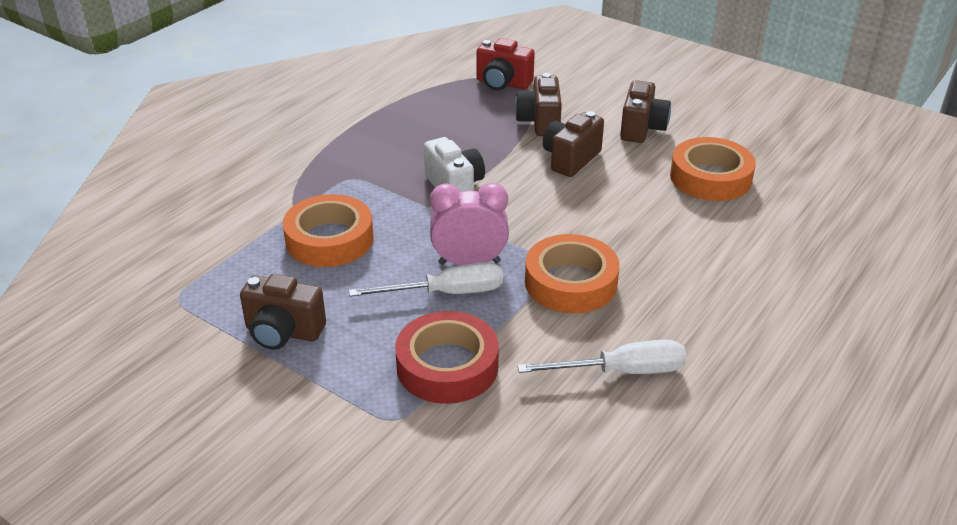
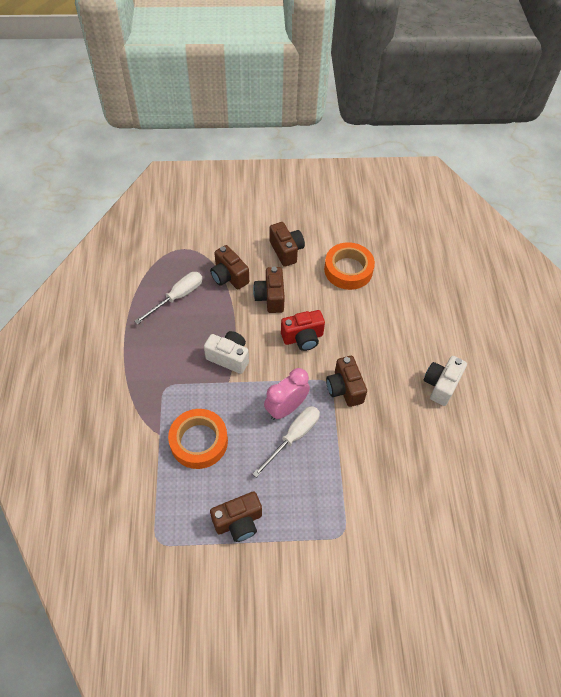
camera: 40 degrees left, 20 degrees up
(447, 366) = (336, 484): red tape -> none
(503, 83) = (180, 255): red camera -> red camera (303, 338)
(570, 282) = (344, 389): orange tape -> brown camera
(621, 371) = (411, 430): white screwdriver -> white screwdriver (177, 297)
(724, 348) = (441, 385): none -> white camera

